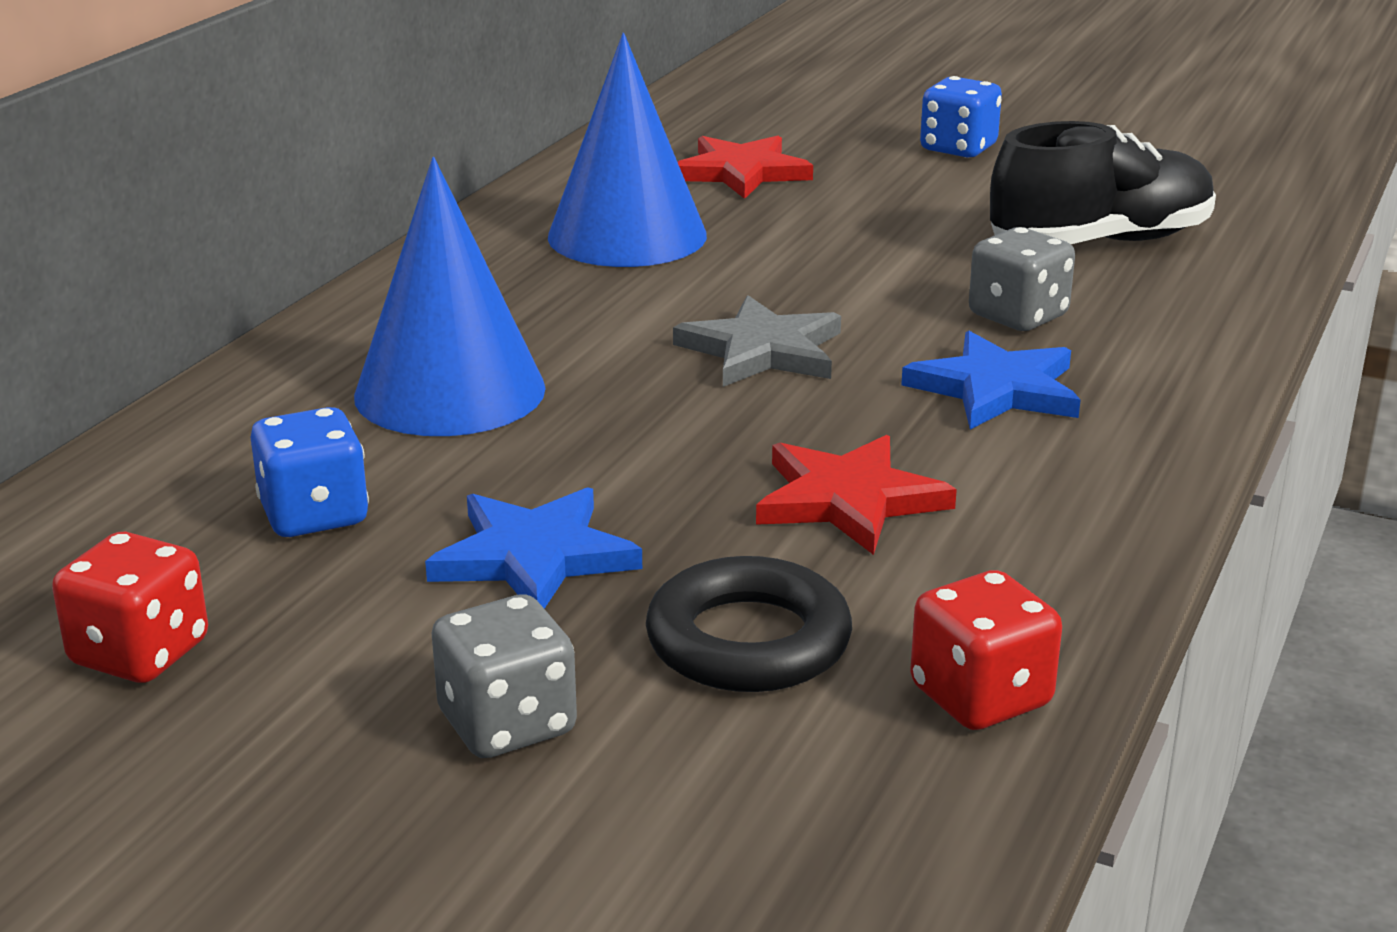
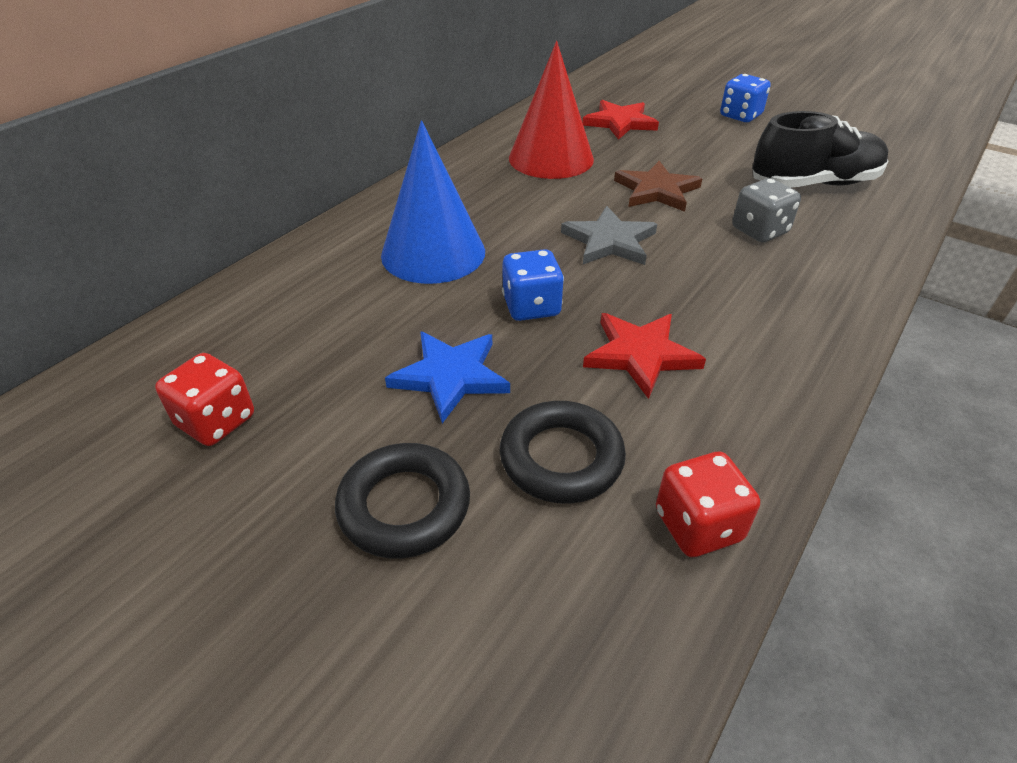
camera: 10 degrees right, 15 degrees up
(314, 515) = (338, 331): blue dice -> blue dice (531, 307)
(507, 724) = (404, 506): grey dice -> black ring
(627, 236) = (551, 158): blue cone -> red cone
(829, 271) = (656, 190): none -> brown star
(996, 389) = (740, 281): blue star -> none

